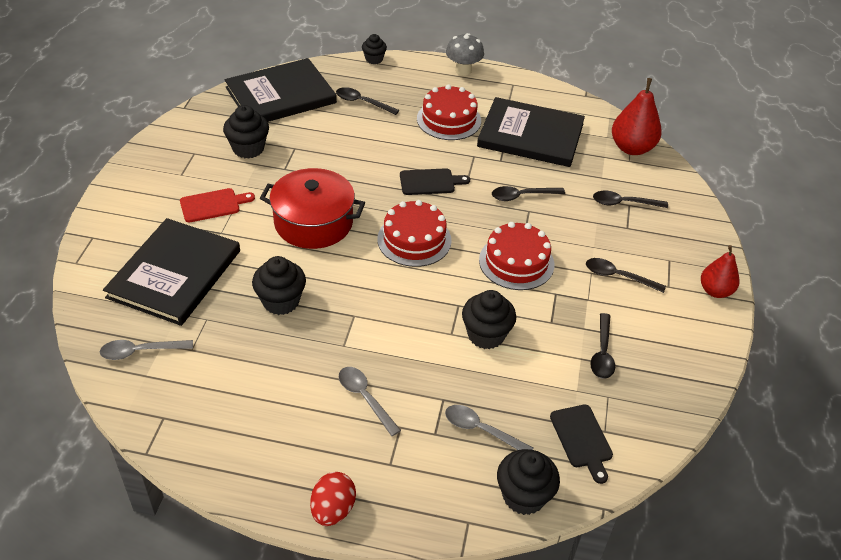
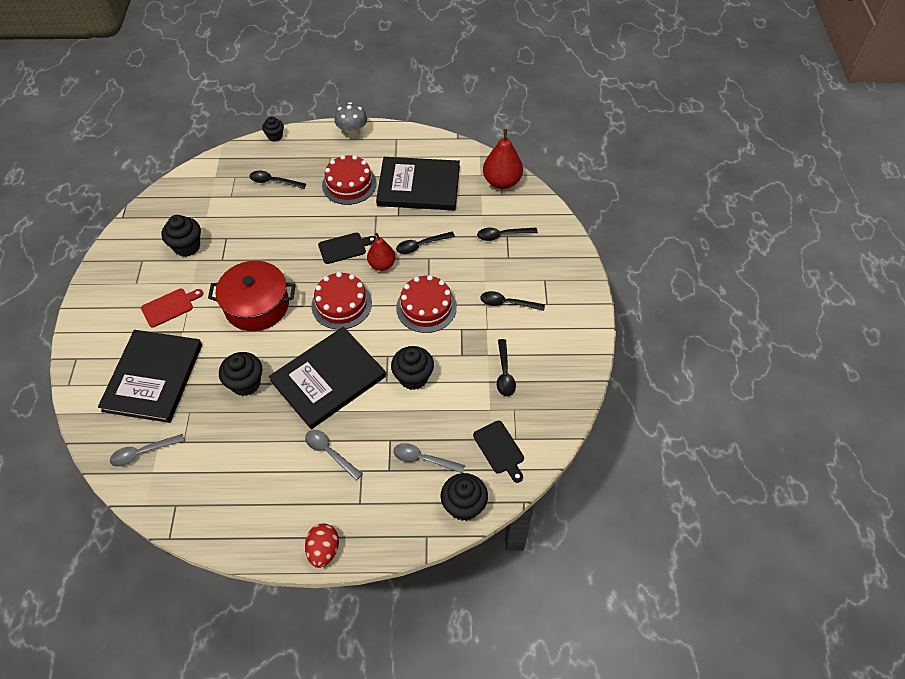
camera: 10 degrees left, 10 degrees up
(280, 95) = (203, 188): black book -> black book (328, 379)
(715, 291) = (583, 300): red pear -> red pear (382, 265)

